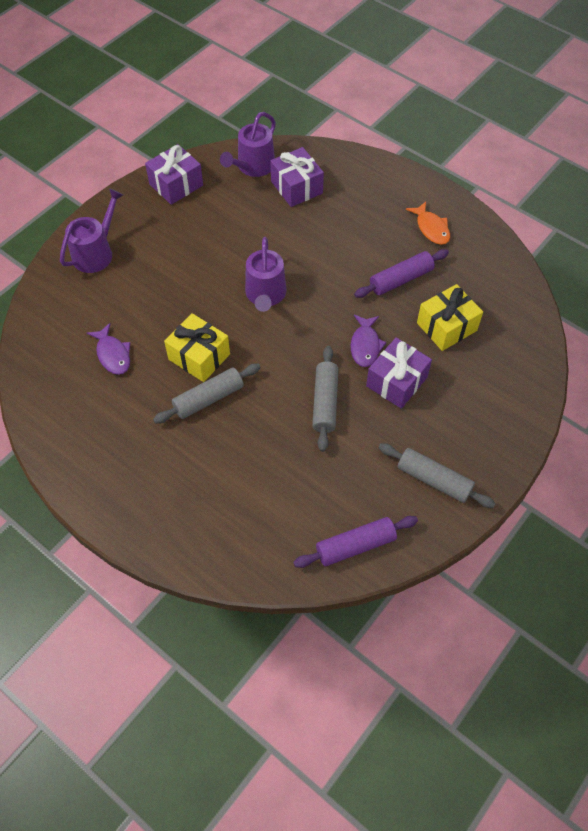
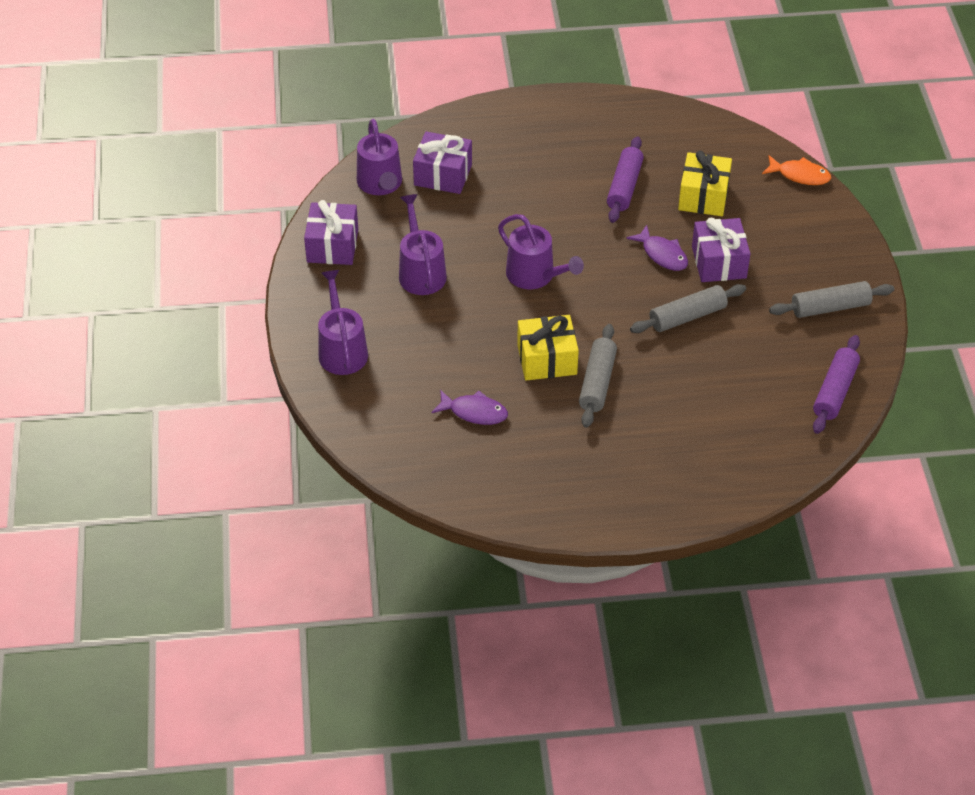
camera: 45 degrees left, 10 degrees down
(203, 239) = (421, 272): none -> purple watering can
(325, 402) = (687, 316): grey rolling pin -> grey rolling pin turned 75 degrees counterclockwise
(431, 228) = (596, 131): orange fish -> orange fish (800, 175)

